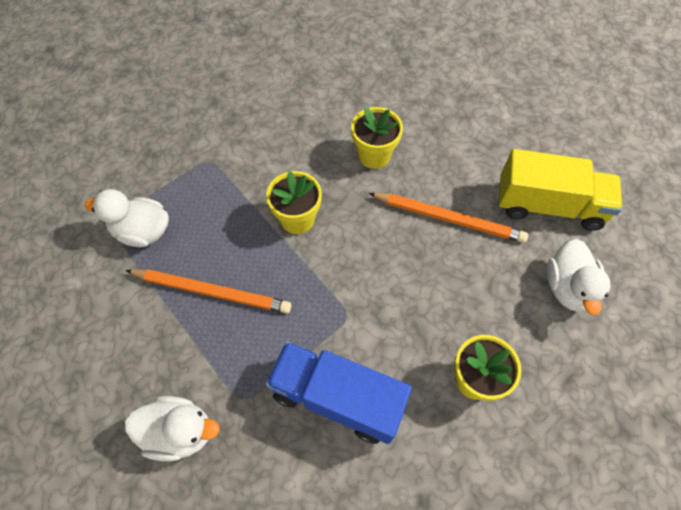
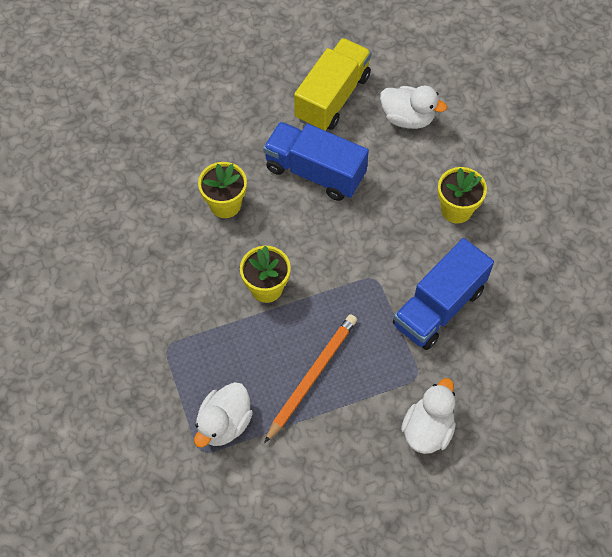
camera: 70 degrees left, 0 degrees up
(449, 218) = (315, 172): orange pencil -> blue truck

